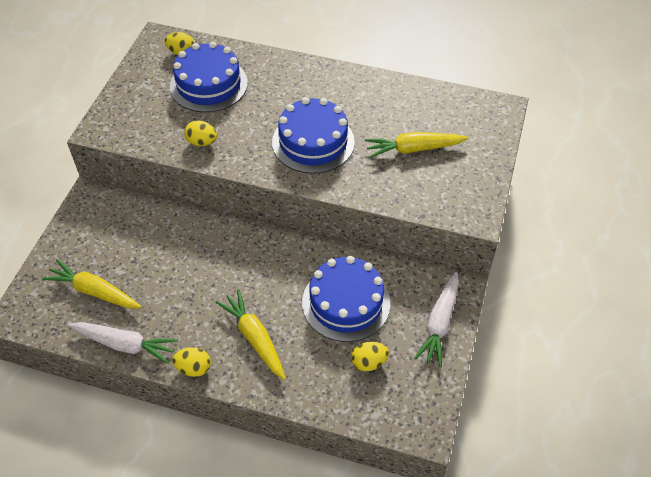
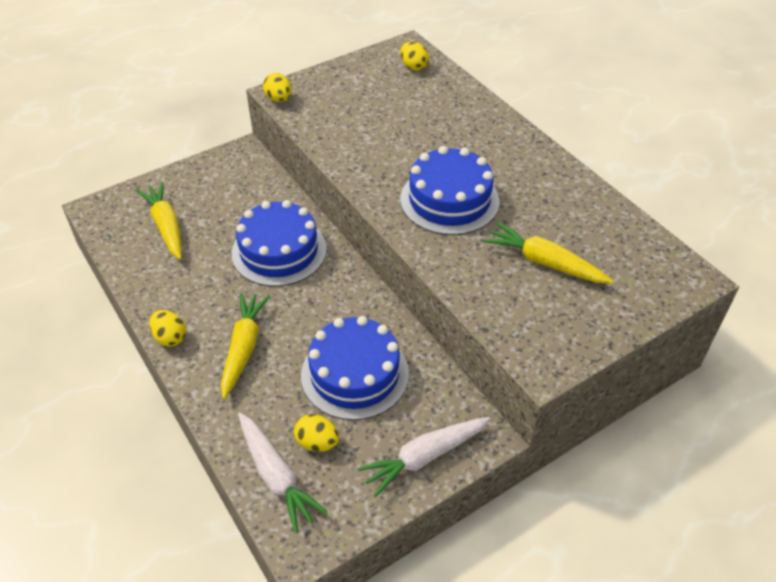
camera: 40 degrees right, 5 degrees down
(125, 344) = (142, 282): white carrot -> white carrot (276, 476)
(202, 142) = (349, 146): yellow egg -> yellow egg (279, 99)
(208, 84) = (408, 103): blue cake -> blue cake (279, 251)

